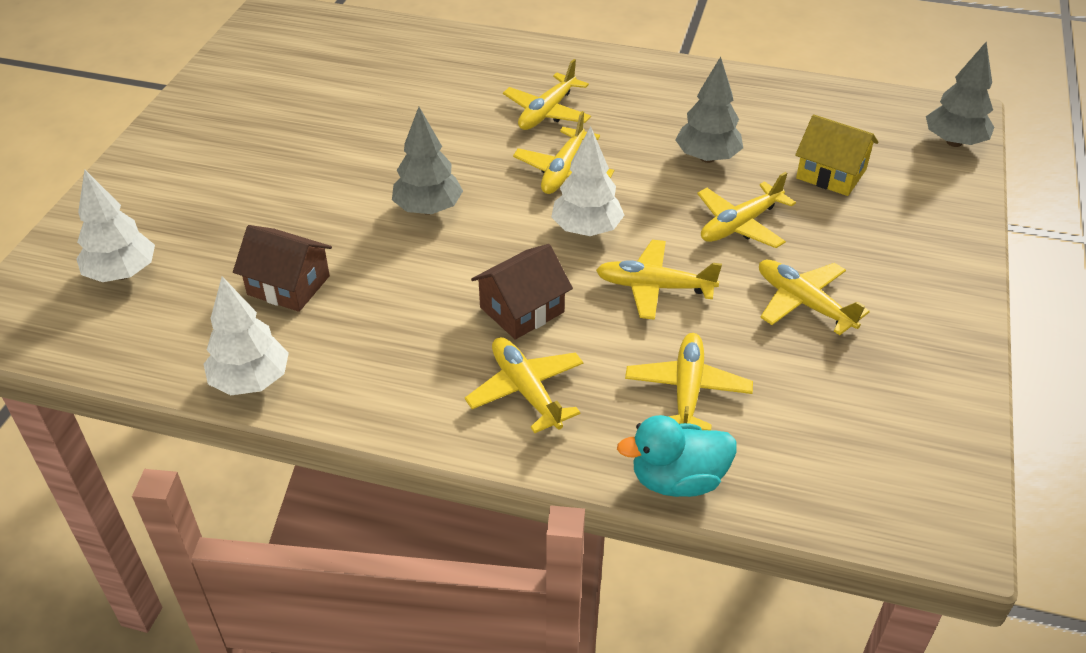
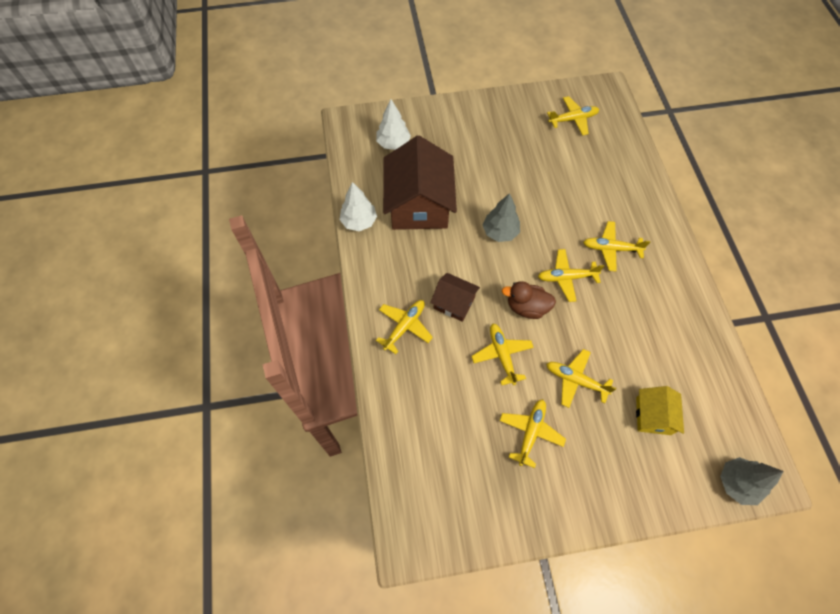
camera: 65 degrees right, 20 degrees up
(288, 285) = (419, 204): brown house -> brown house, size x1.98
(586, 230) = (526, 307): white tree -> brown duck
(677, 480) = (382, 410): turquoise duck -> none
(687, 390) = (439, 395): yellow plane -> yellow plane (573, 119)
(707, 158) = (624, 343): grey tree -> none

